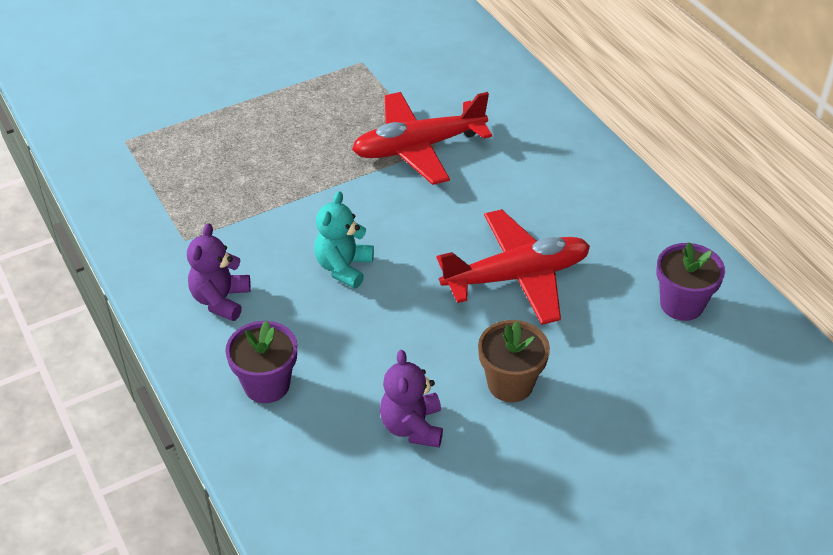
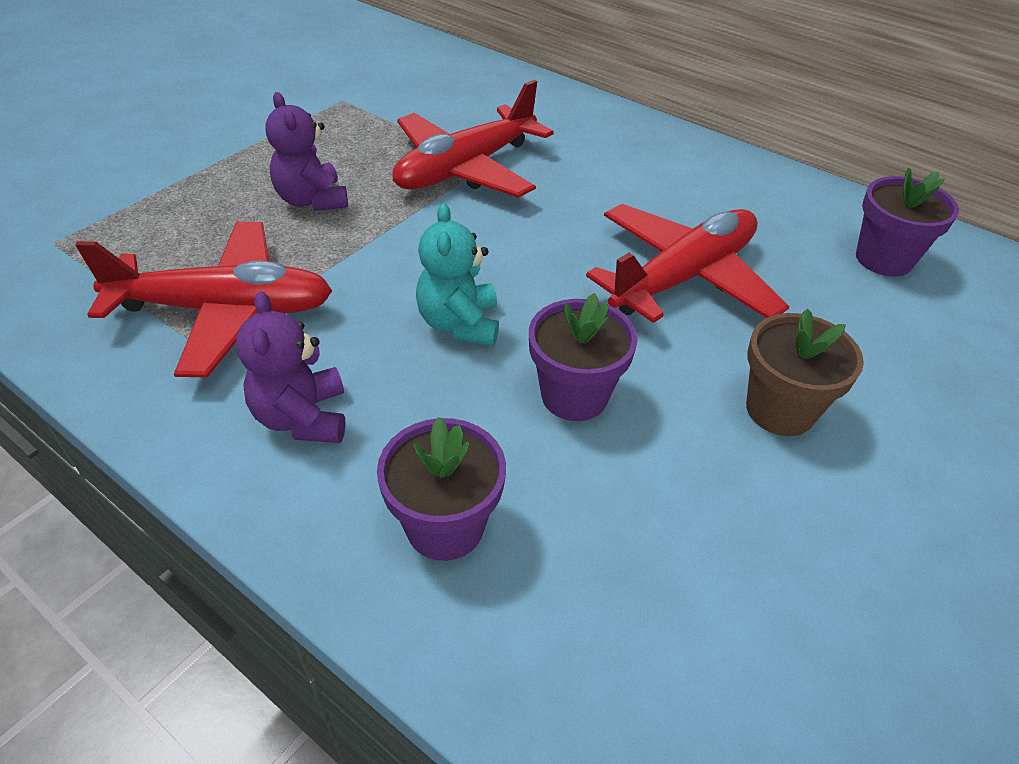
camera: 25 degrees left, 0 degrees up
(206, 217) = (224, 310): none -> red plane
(386, 335) = (574, 395): none -> purple flower pot
(412, 427) = (701, 516): purple teddy bear -> purple teddy bear (312, 200)

